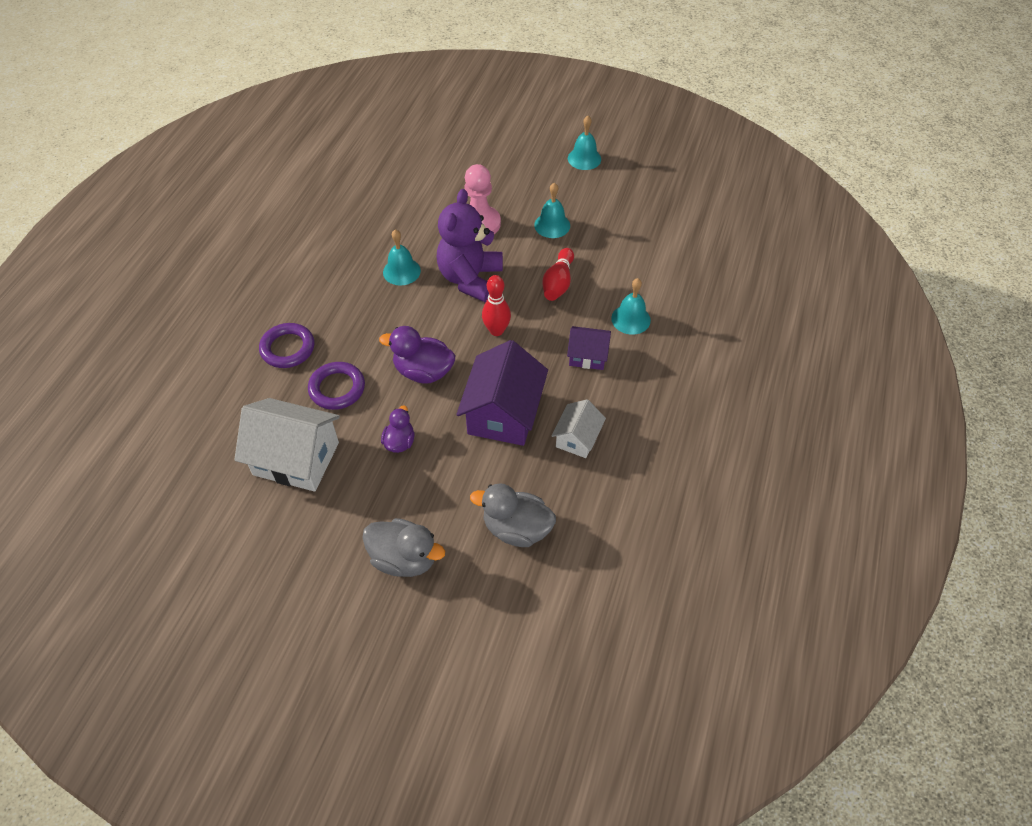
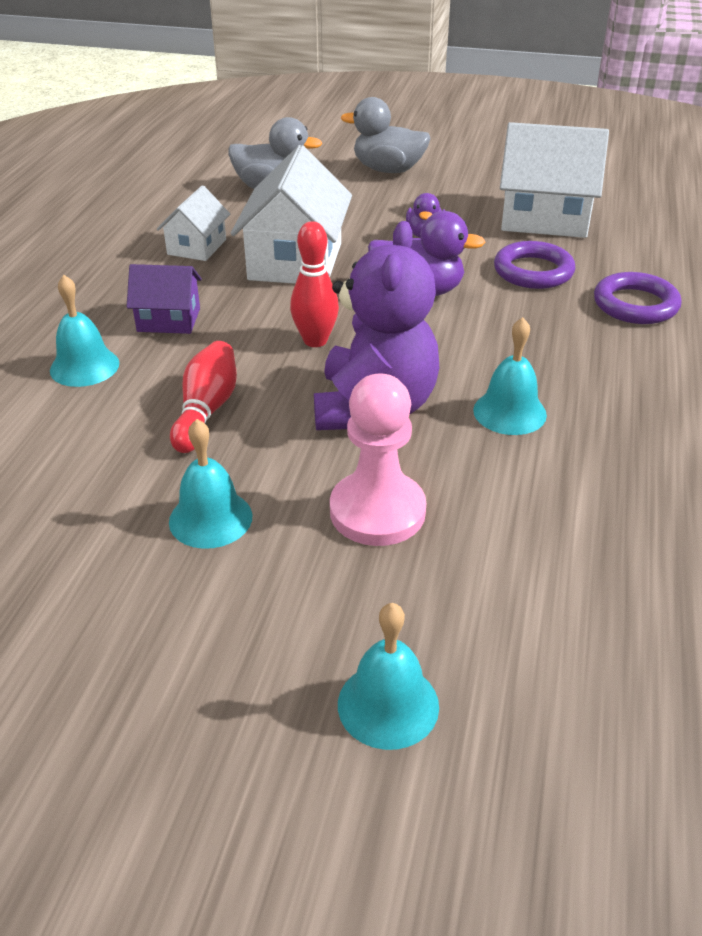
camera: 175 degrees right, 15 degrees down
(503, 413) = (295, 261): purple house -> white house
(584, 158) = (97, 725): turquoise bell -> turquoise bell (388, 705)

